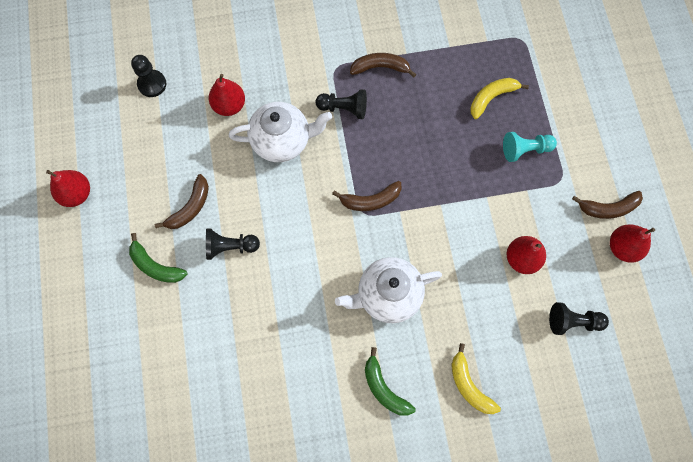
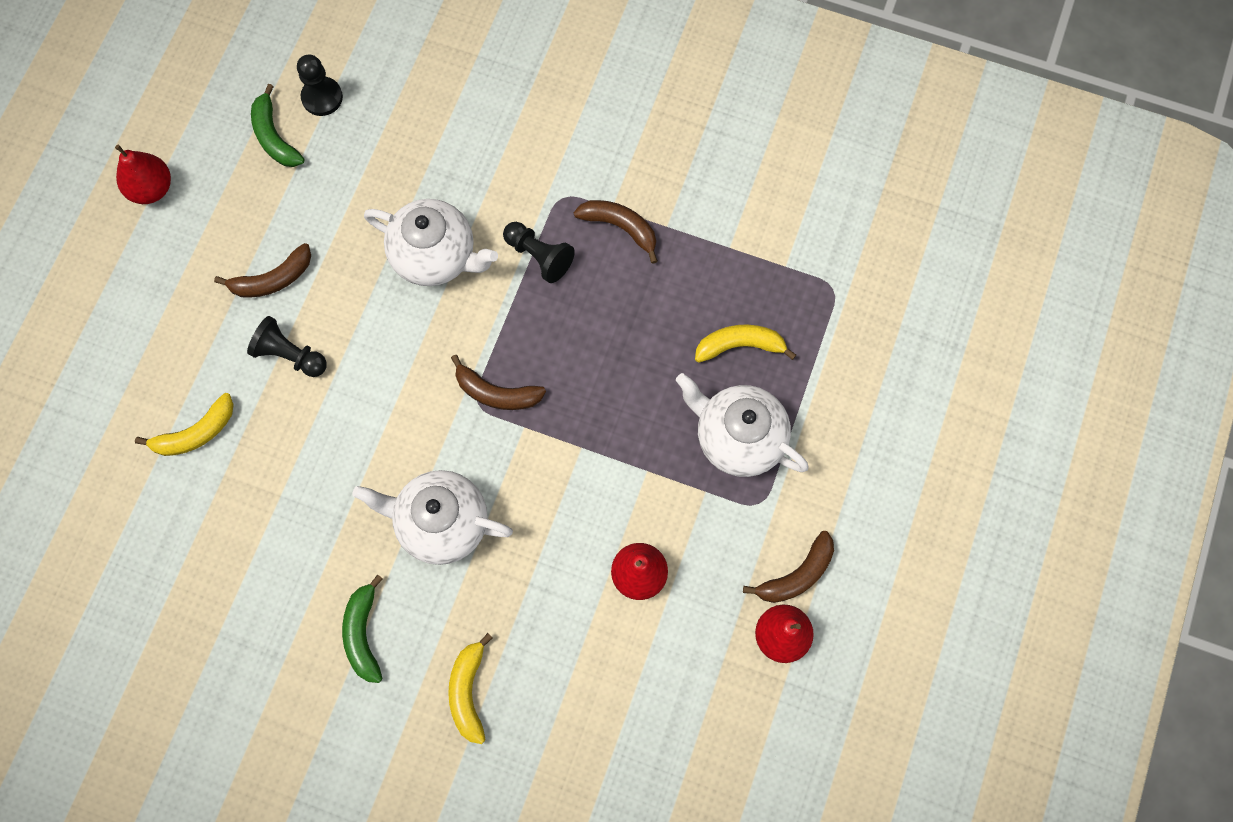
camera: 30 degrees right, 0 degrees up
(155, 266) = (188, 328): green banana -> green banana (274, 136)
(201, 327) = (196, 433): none -> yellow banana
(229, 105) = (399, 175): red pear -> none
(525, 150) = (738, 438): turquoise pawn -> white teapot
(573, 321) = (651, 691): black pawn -> none
(608, 208) = (796, 575): brown banana -> brown banana turned 60 degrees counterclockwise

